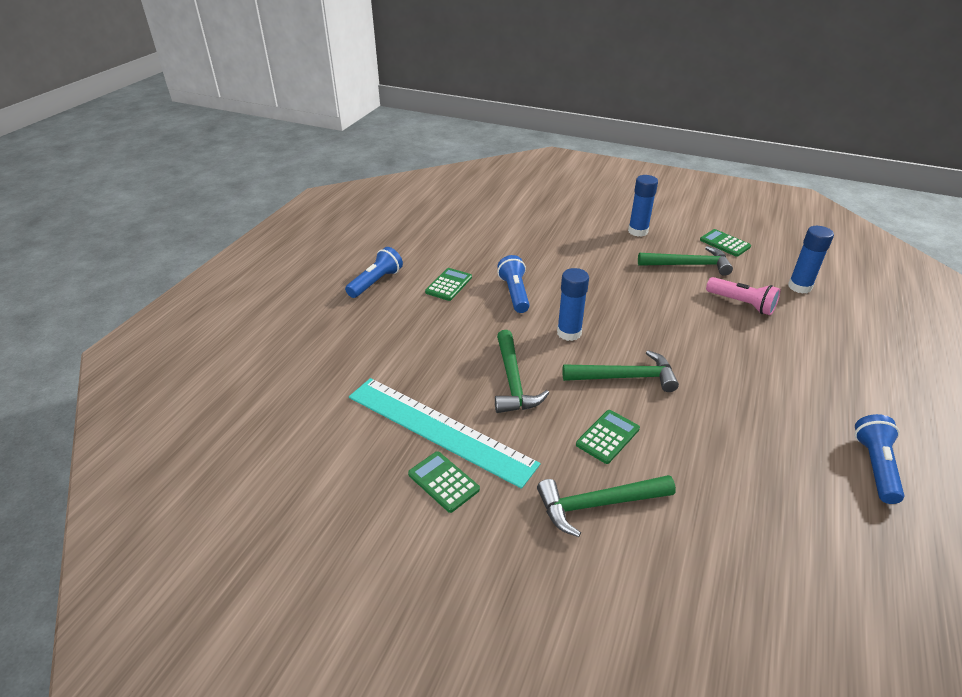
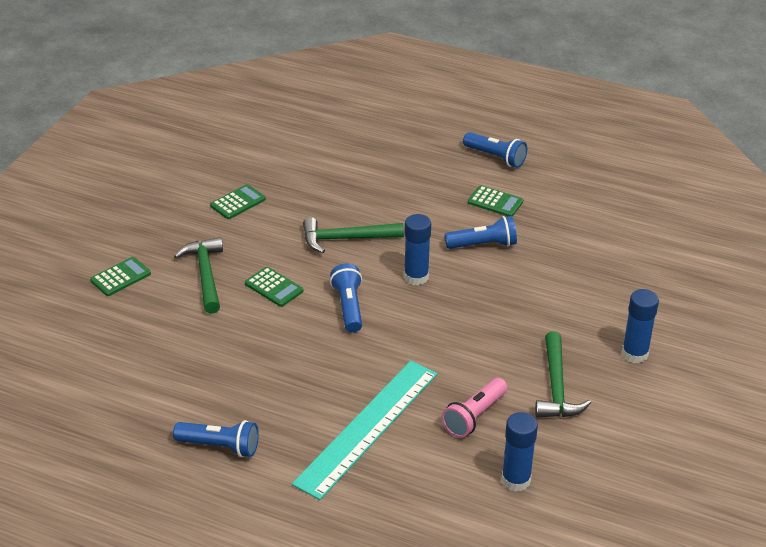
camera: 90 degrees right, 0 degrees up
(439, 429) = (291, 200): turquoise ruler -> turquoise ruler (368, 427)
(625, 377) = (348, 307): green hammer -> blue flashlight
(724, 243) = (616, 432): green calculator -> green calculator (120, 277)

